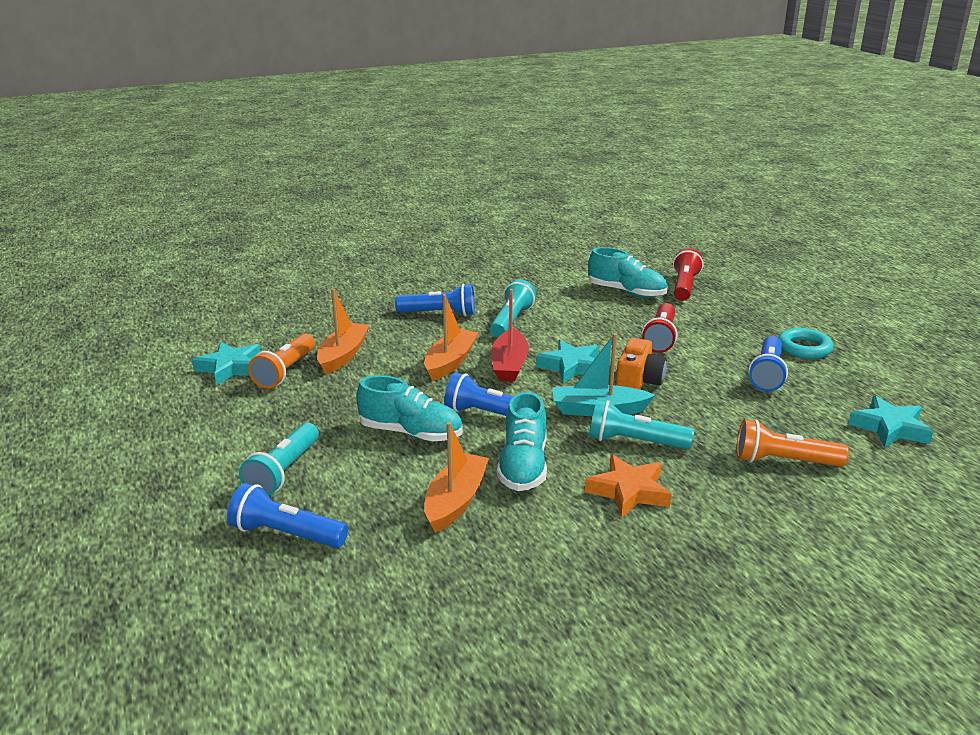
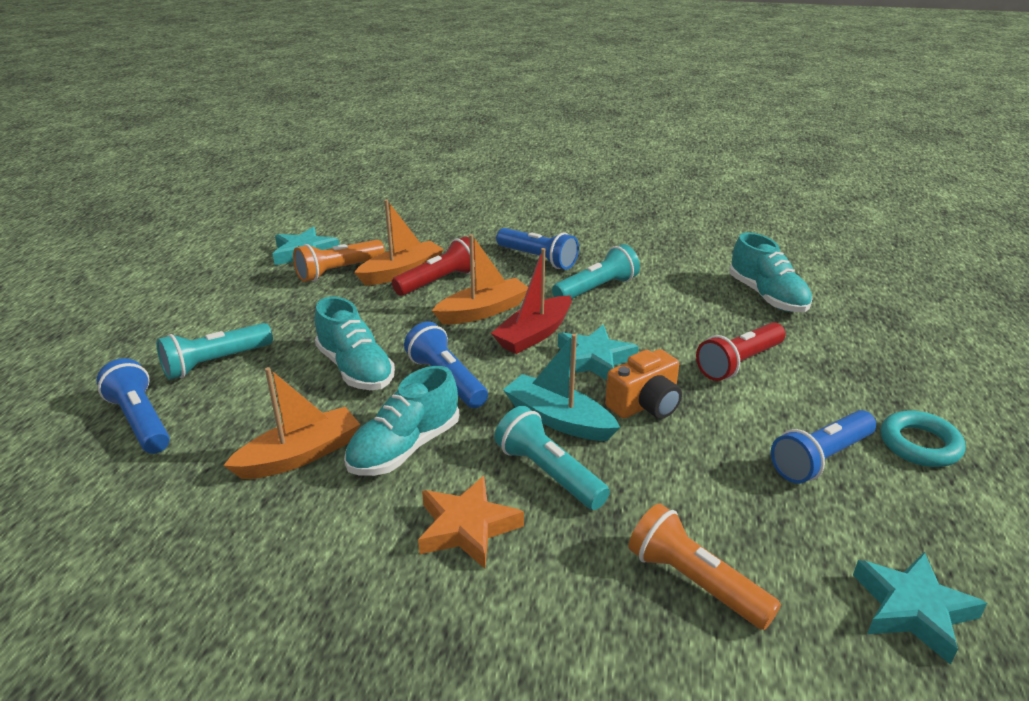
camera: 35 degrees right, 5 degrees up
(684, 286) = (850, 311): red flashlight -> red flashlight (439, 281)

